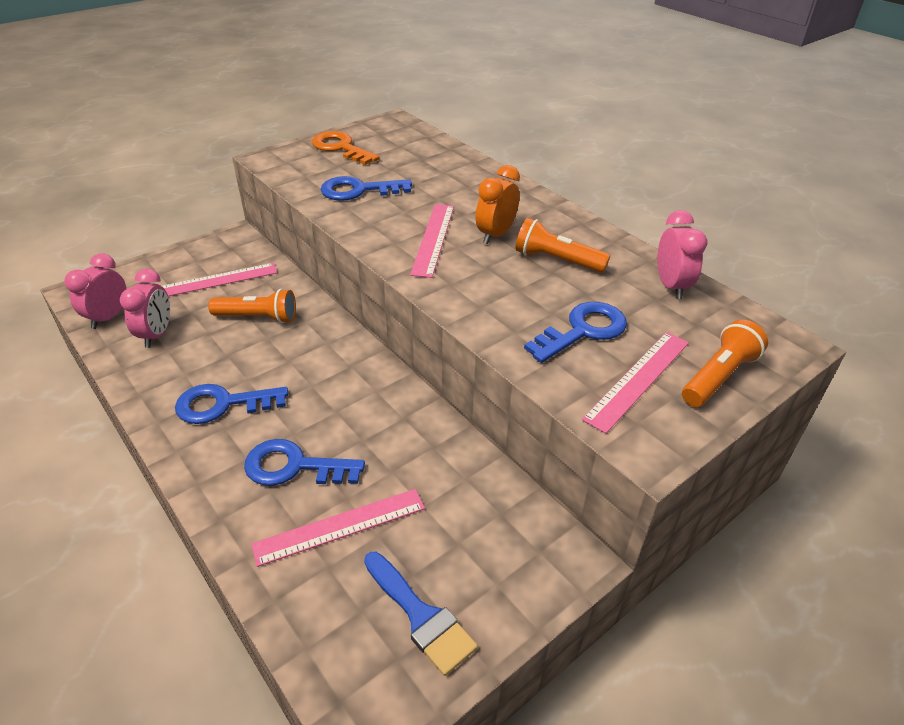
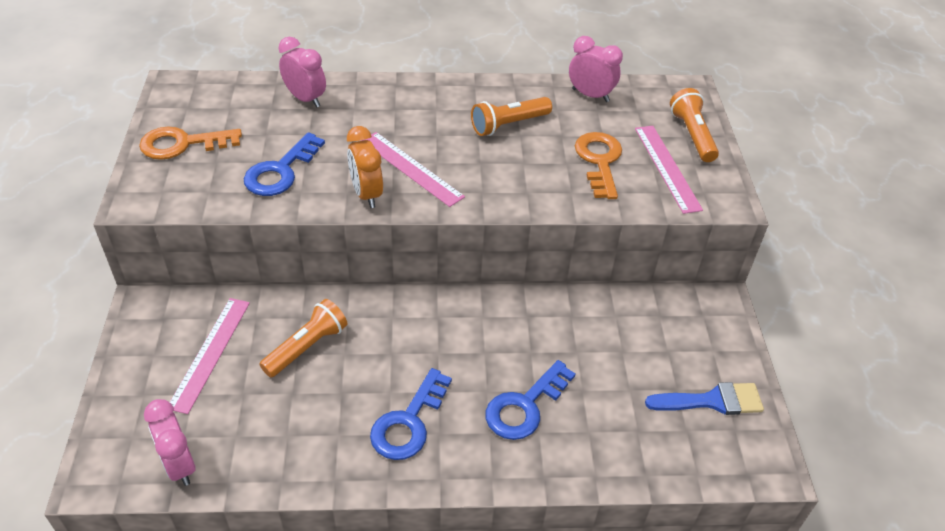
camera: 55 degrees left, 5 degrees up
(156, 335) = (254, 434): pink clock -> pink clock (305, 99)
(340, 526) = (606, 406): pink ruler -> none
(495, 235) = (443, 134): orange clock -> orange clock (366, 194)
(583, 330) = (599, 161): blue key -> orange key

